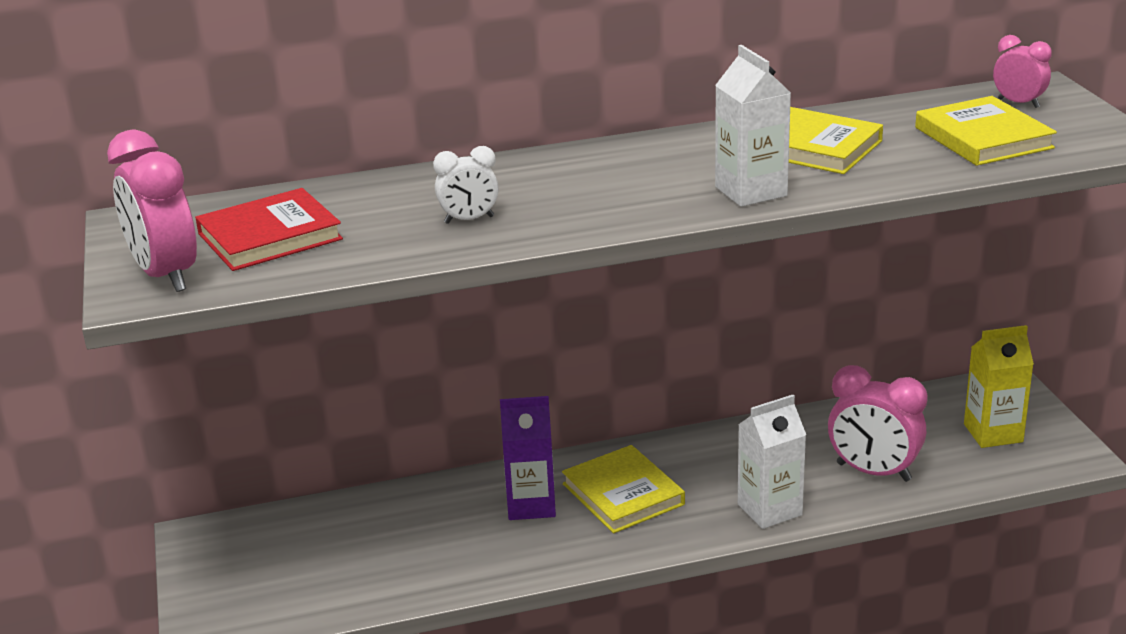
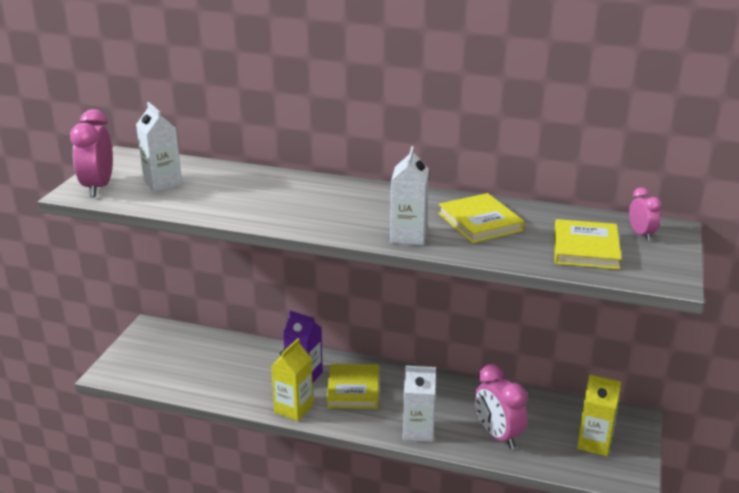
camera: 30 degrees right, 0 degrees up
(270, 236) = (163, 183): red book -> white carton
(469, 220) = (255, 204): white clock -> none
(567, 554) = (293, 409): none -> yellow carton

